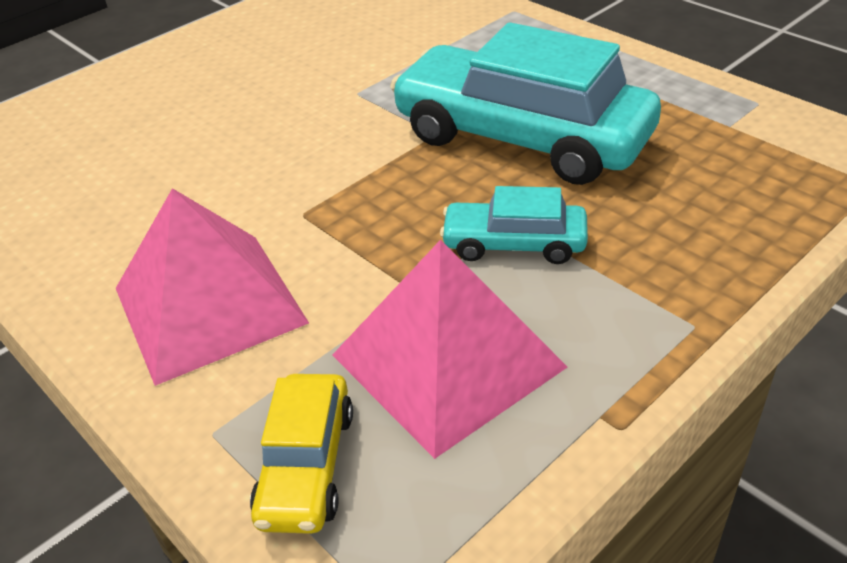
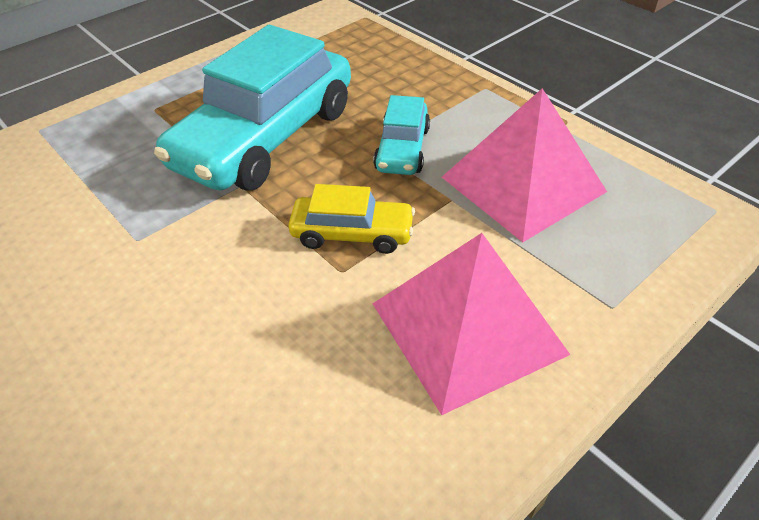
camera: 90 degrees left, 5 degrees up
(306, 465) = (628, 250): yellow car -> yellow car (352, 234)

